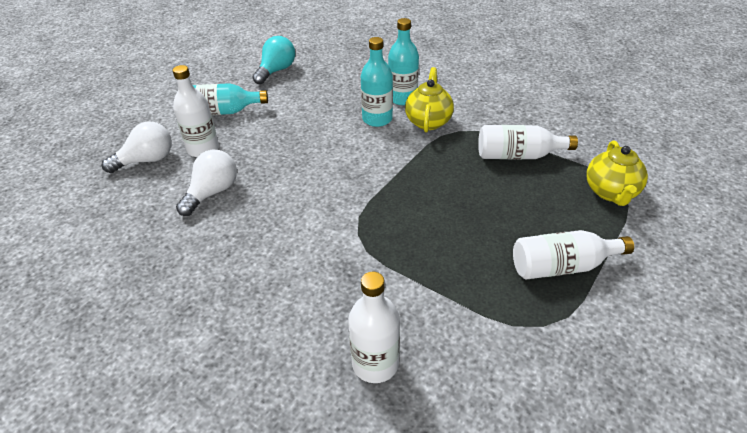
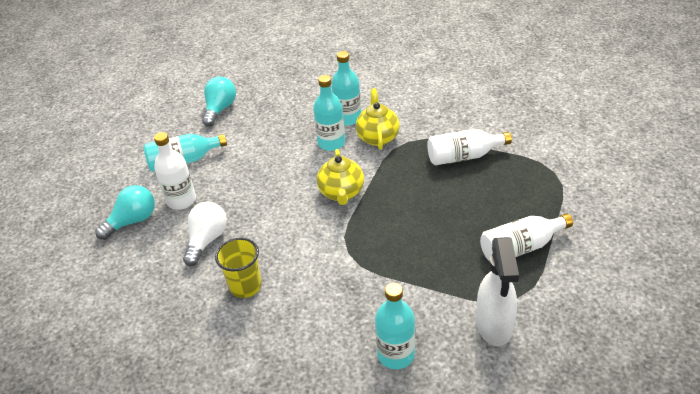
camera: 10 degrees left, 0 degrees up
(146, 160) = (132, 221): white light bulb -> turquoise light bulb
(233, 248) = (245, 286): none -> yellow cup
(375, 364) = (396, 354): white bottle -> turquoise bottle
(506, 354) = (494, 325): none -> white spray bottle
(611, 192) = (546, 176): yellow teapot -> yellow teapot (341, 193)

